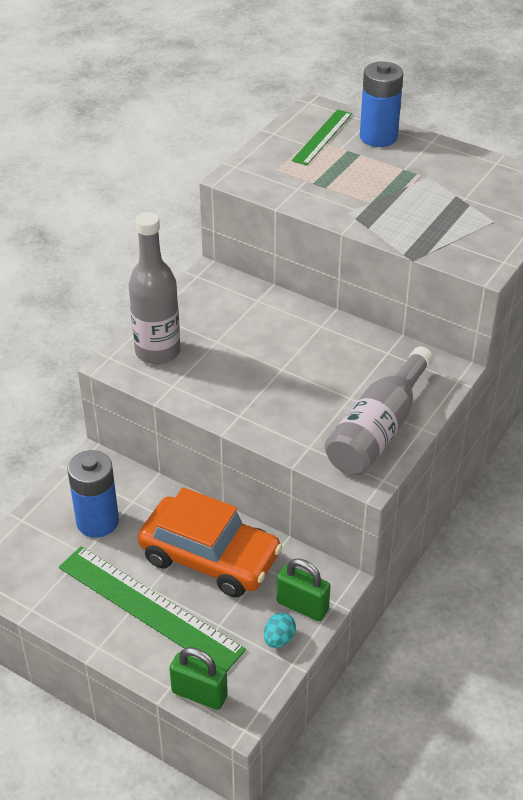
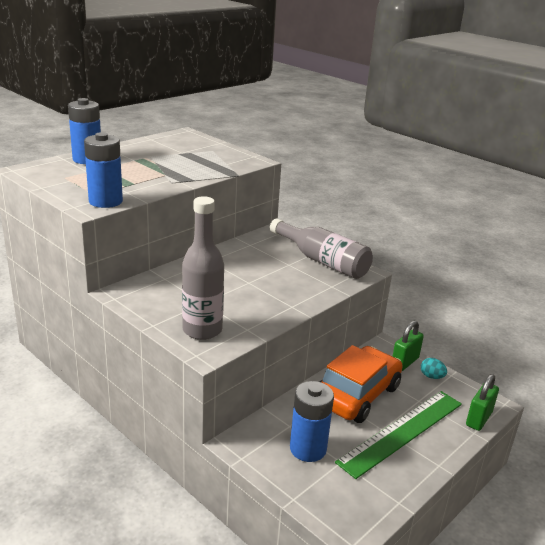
camera: 80 degrees left, 15 degrees down
(260, 182) = (105, 201): none -> blue battery
(322, 137) = (67, 174): green ruler -> none

